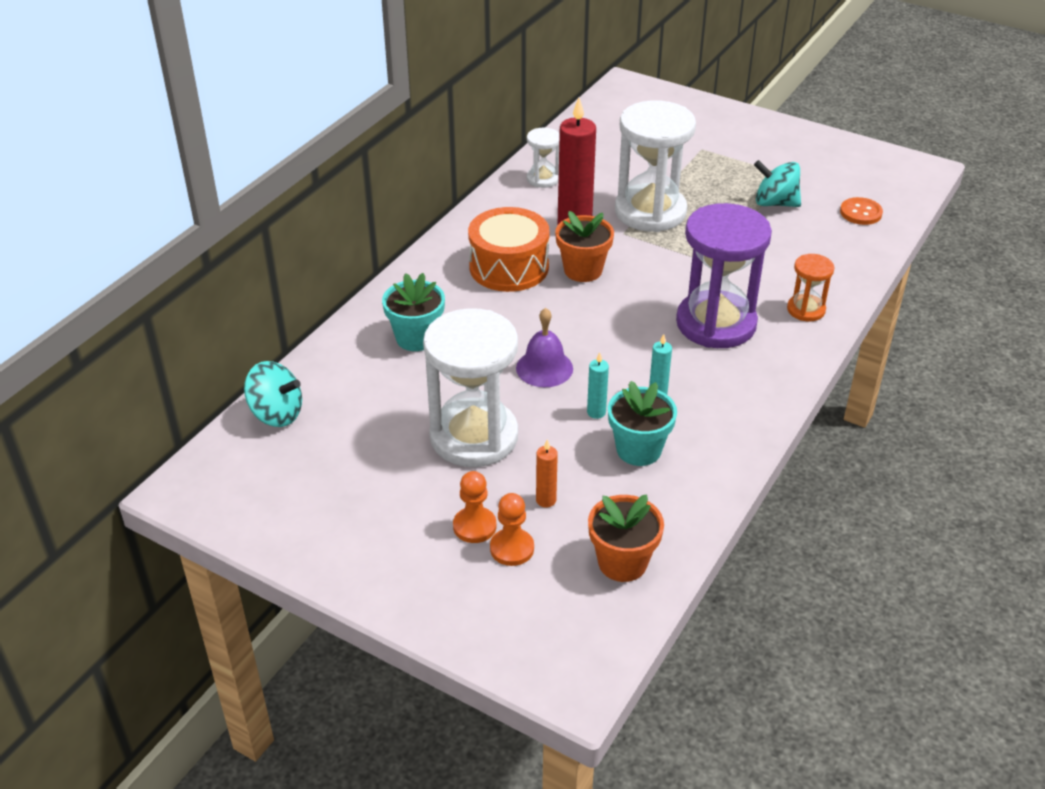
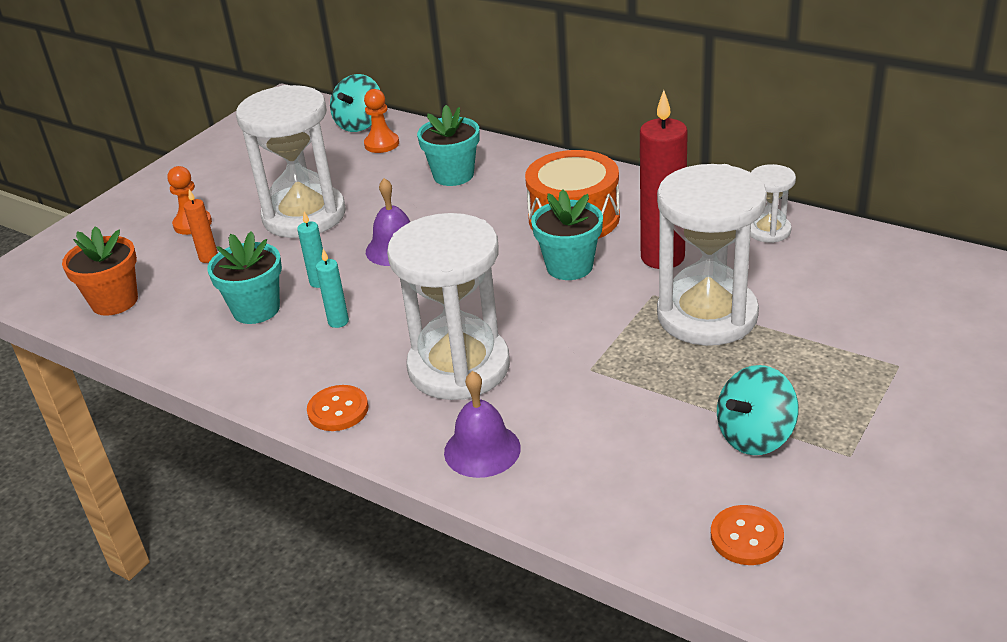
camera: 95 degrees right, 5 degrees down
(512, 548) = (159, 243): orange pawn -> orange pawn (382, 144)
(583, 270) = (569, 266): orange flower pot -> turquoise flower pot
(716, 323) = (459, 367): purple hourglass -> white hourglass
(773, 383) = (338, 410): none -> orange button
(775, 203) = (755, 436): turquoise spinning top -> turquoise spinning top turned 150 degrees counterclockwise
(806, 310) = (482, 450): orange hourglass -> purple bell

